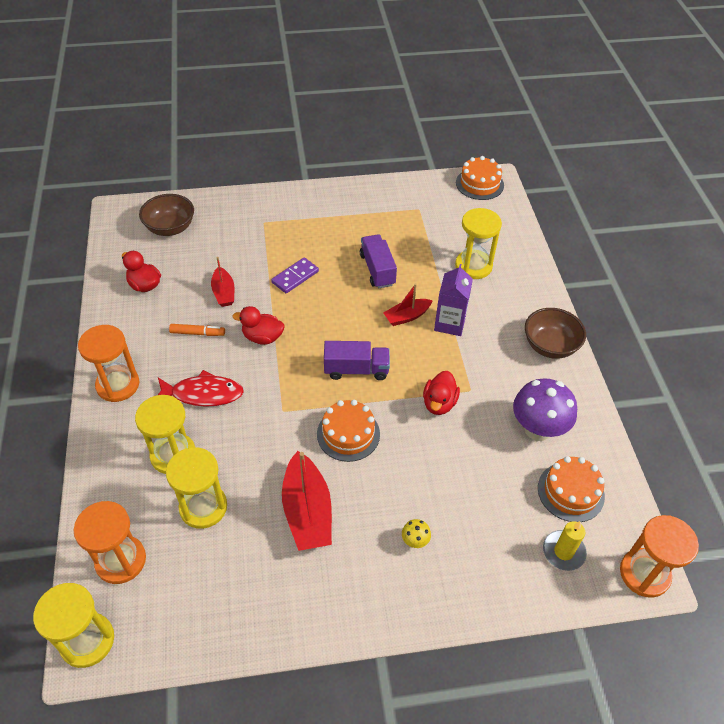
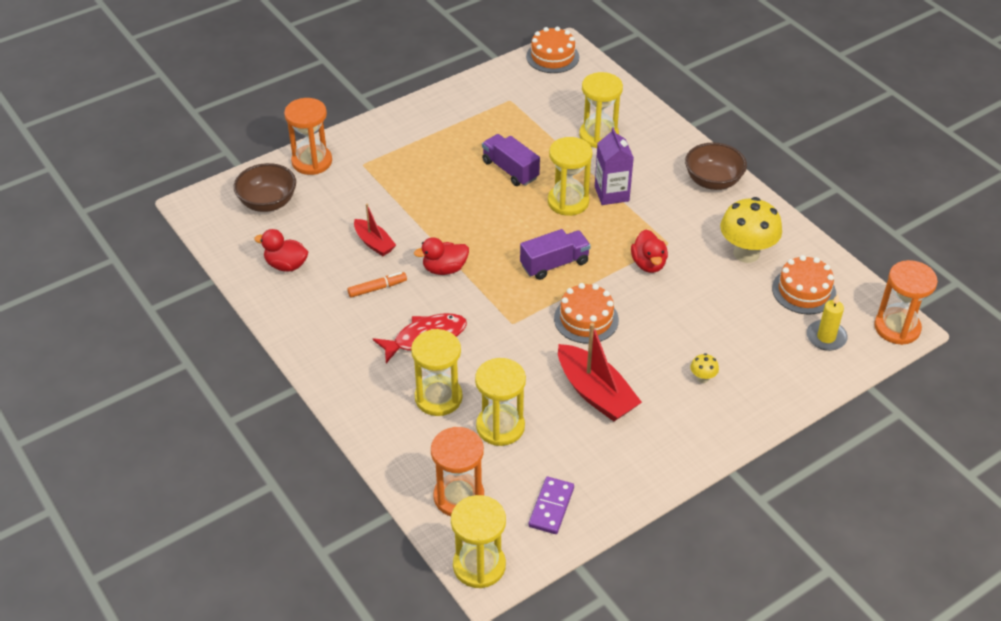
camera: 25 degrees left, 5 degrees down
(118, 385) = (335, 362): orange hourglass -> orange hourglass (312, 161)
(295, 277) = (435, 204): purple domino -> purple domino (551, 507)
(407, 316) = (568, 202): red boat -> yellow hourglass
(537, 429) = (746, 253): purple mushroom -> yellow mushroom

